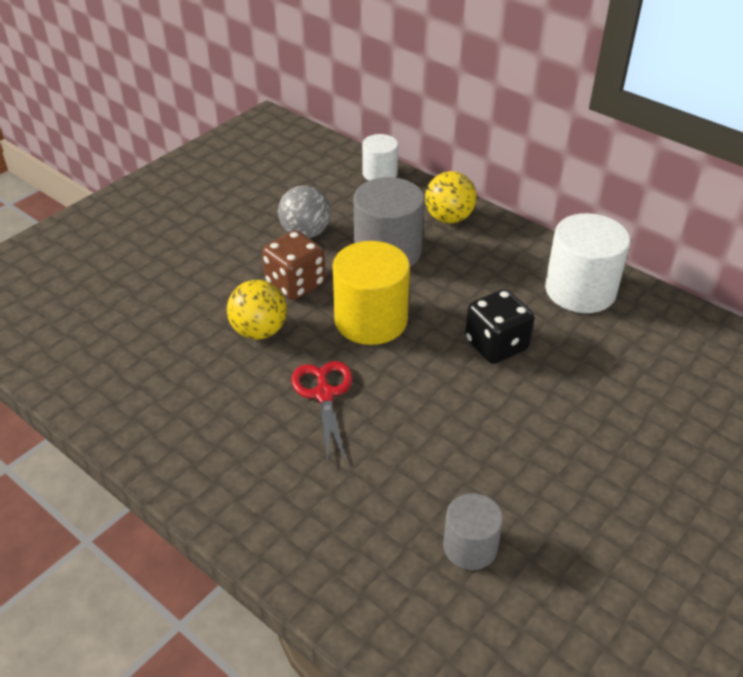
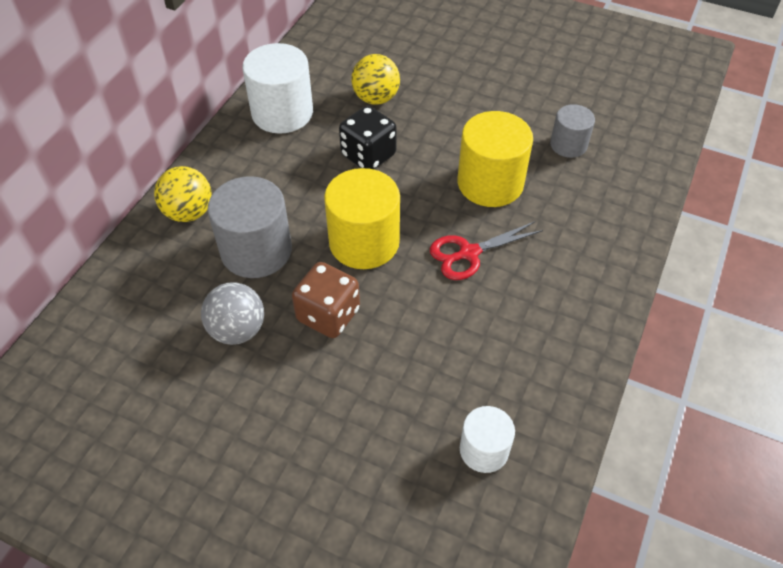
camera: 105 degrees left, 10 degrees up
(259, 331) = (408, 325): yellow ball -> yellow ball (376, 98)
(379, 173) = (106, 287): white cylinder -> white cylinder (484, 450)
(422, 440) = (490, 183): none -> yellow cylinder

